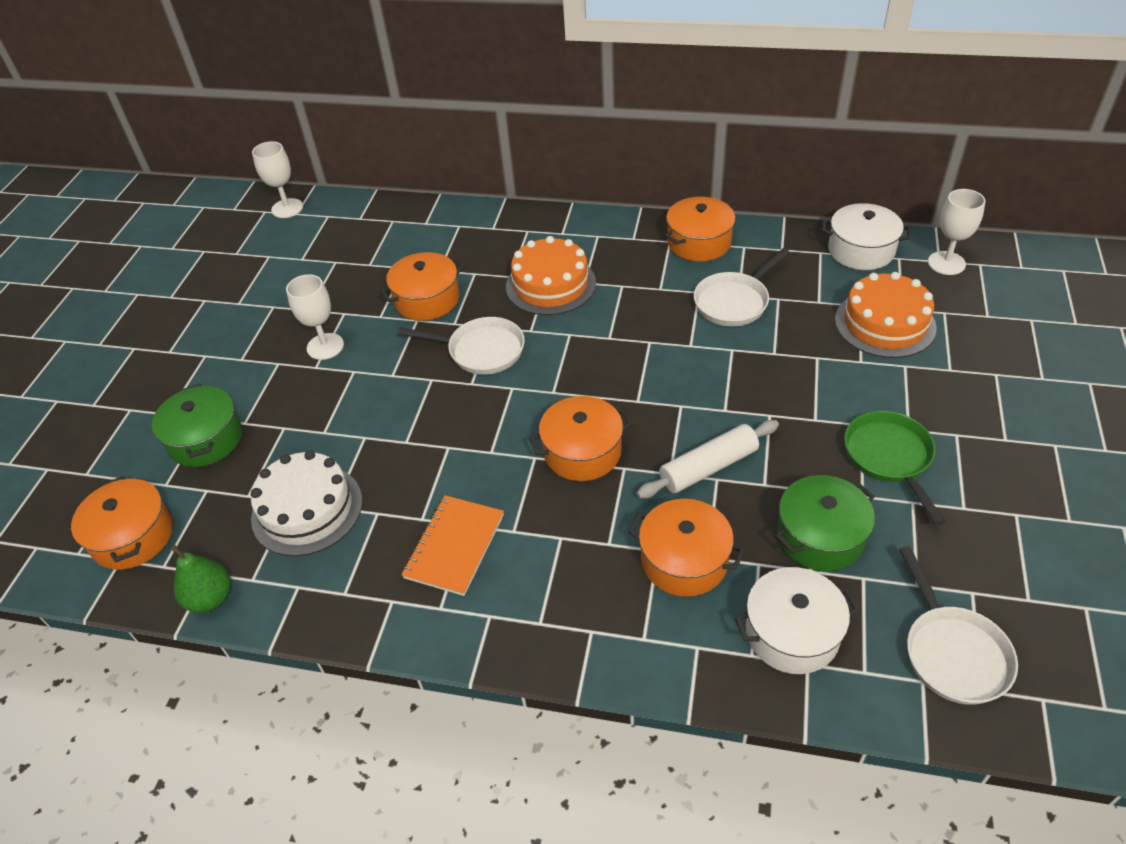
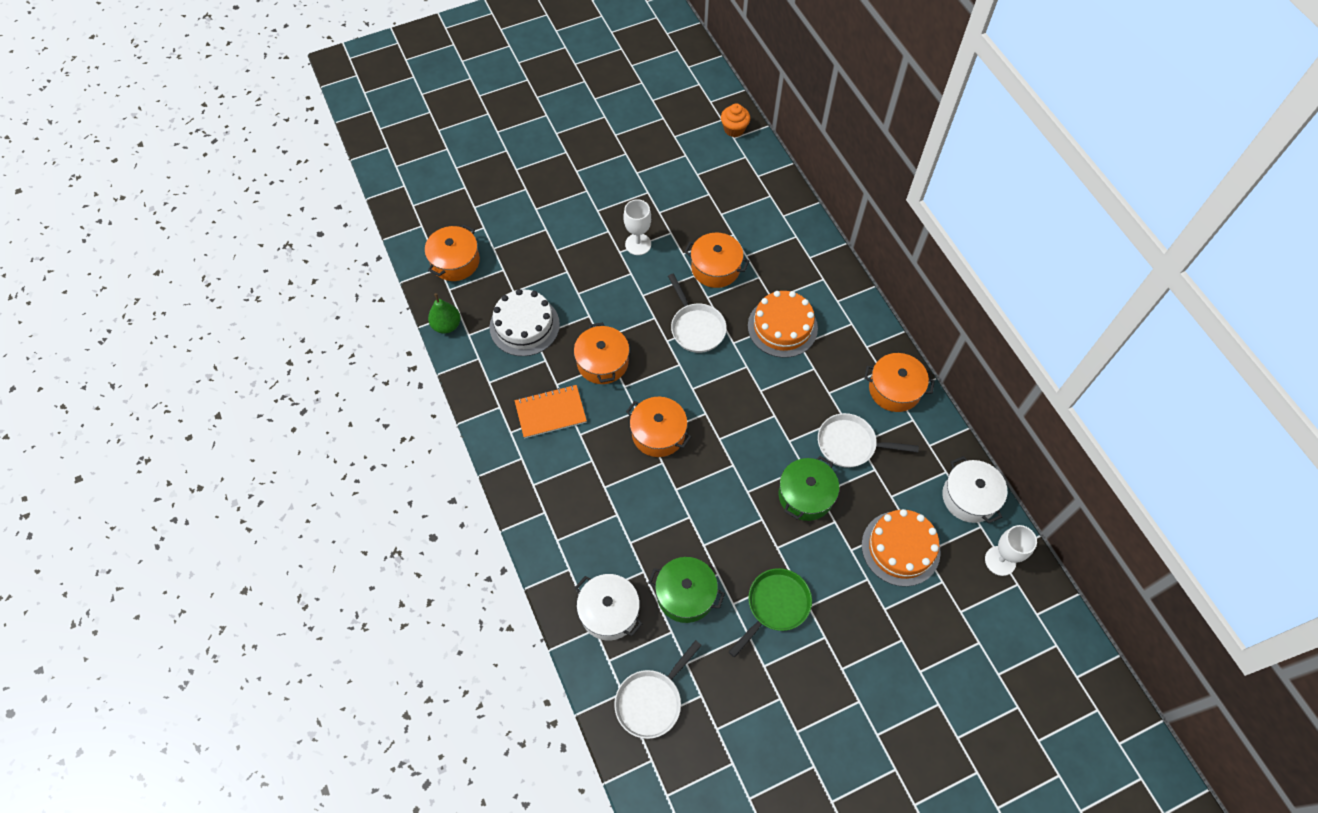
camera: 50 degrees right, 15 degrees up
(205, 439) = (533, 241): green pot -> green pot (805, 495)
(287, 208) = (734, 129): white goblet -> orange cupcake
(684, 560) = (619, 532): orange pot -> orange pot (602, 362)
(708, 467) = (695, 507): white rolling pin -> none

